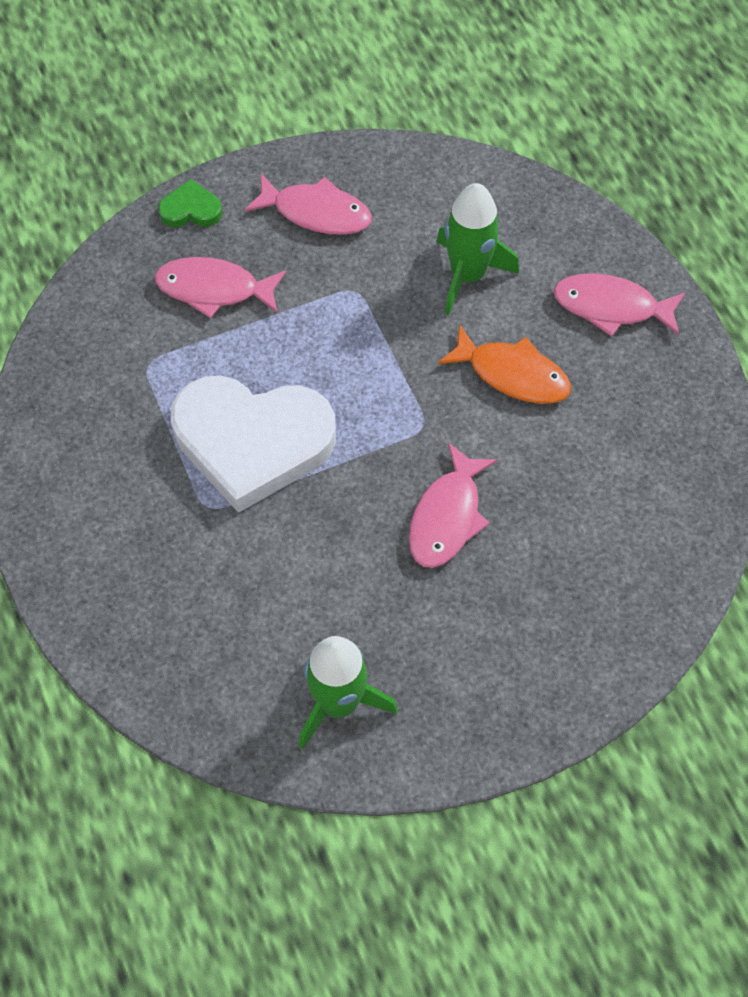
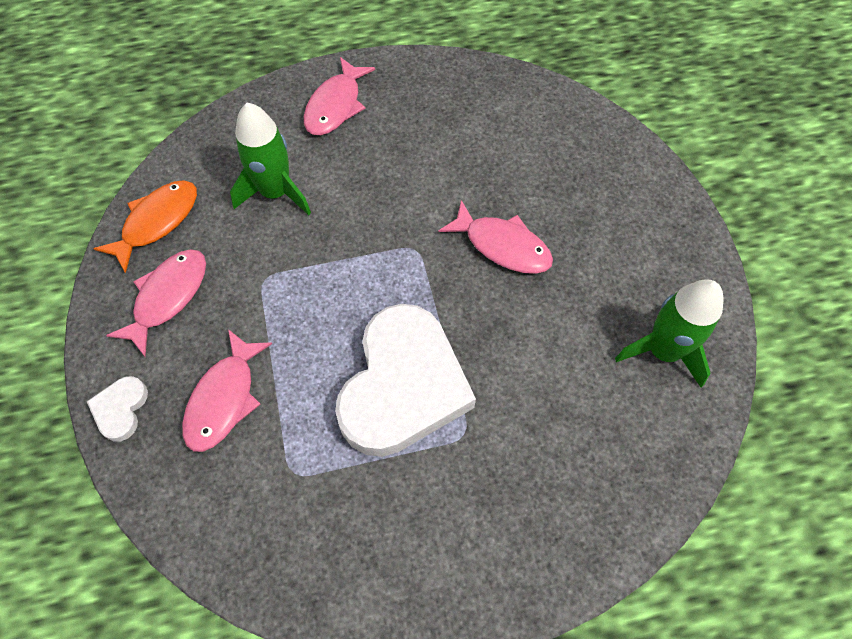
camera: 80 degrees left, 0 degrees up
(191, 209) = (121, 409): green heart -> white heart
(512, 374) = (380, 179): orange fish -> orange fish (157, 222)

